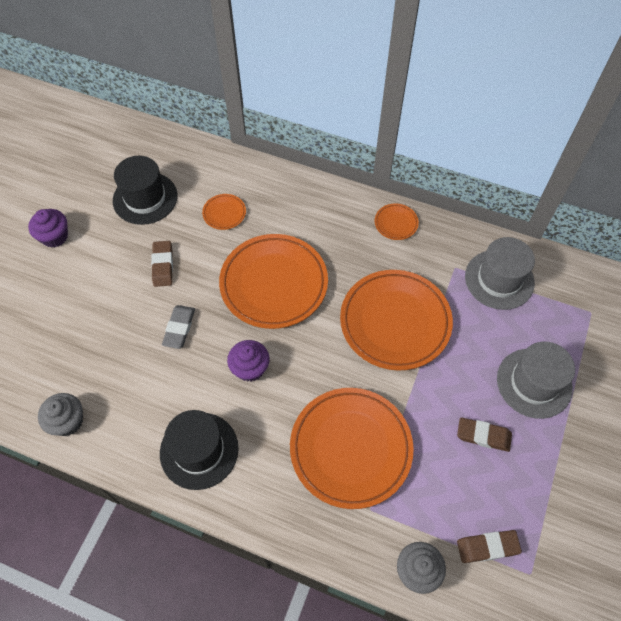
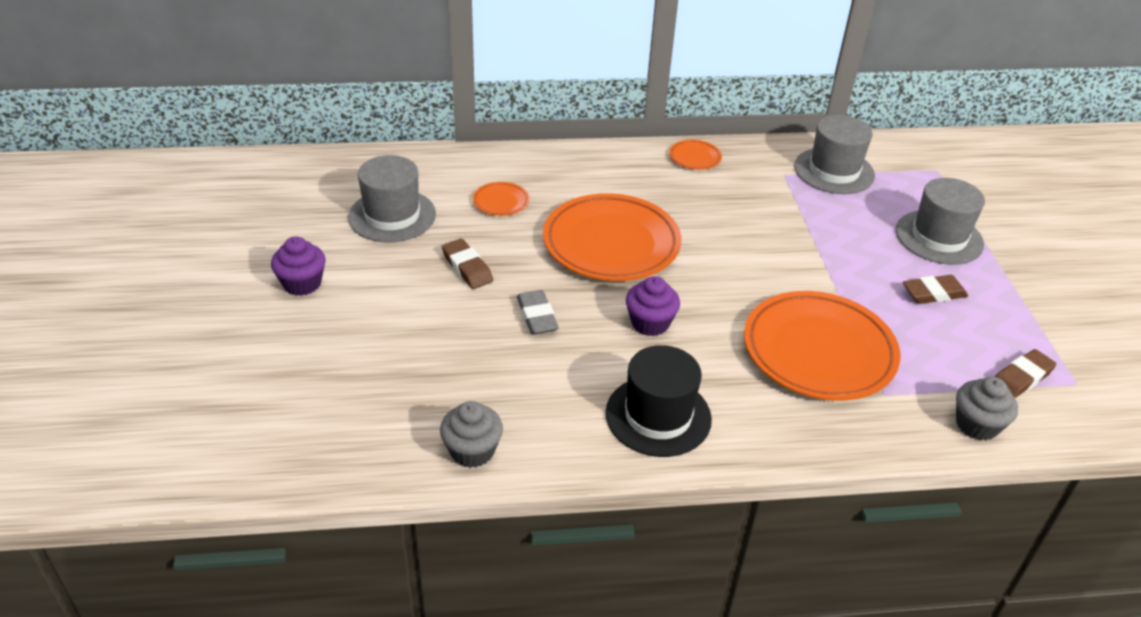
camera: 30 degrees left, 20 degrees down
(145, 198) = (392, 215): black hat -> grey hat
(395, 322) = (766, 234): orange plate -> none

